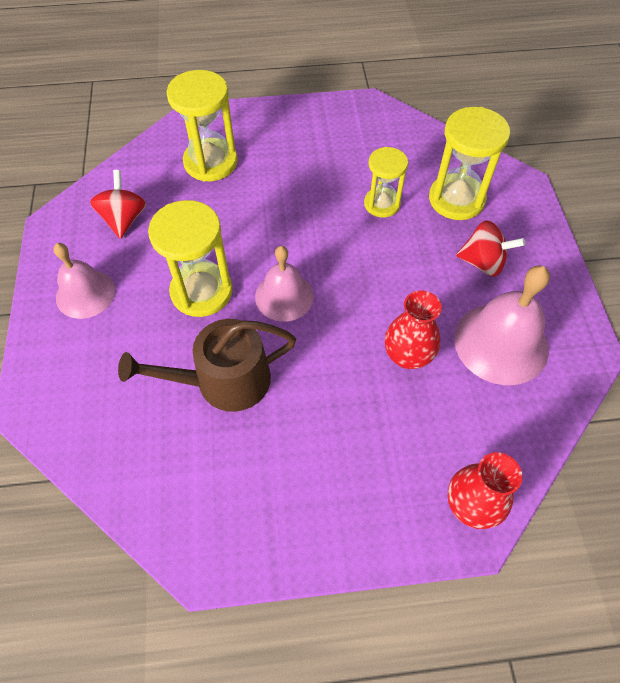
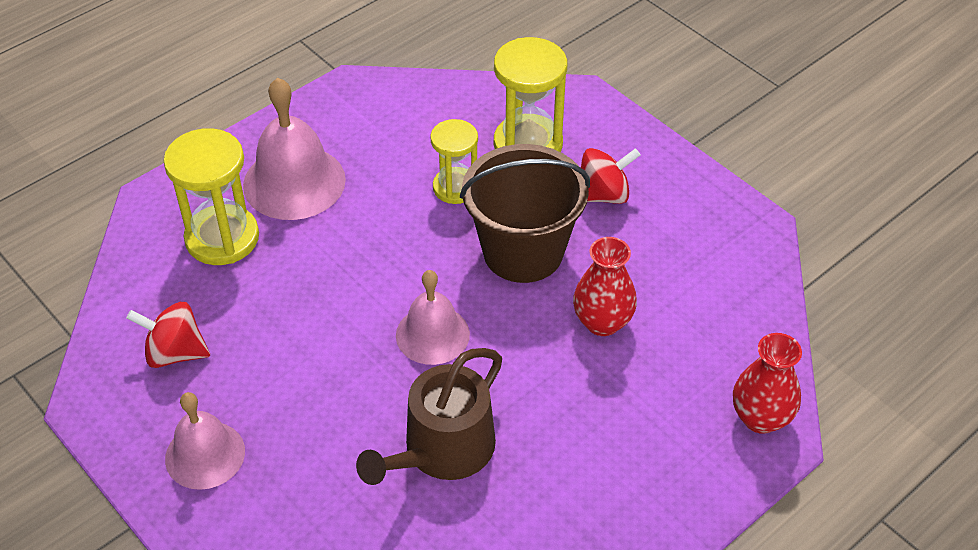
camera: 35 degrees left, 10 degrees down
(124, 219) = (175, 353): red spinning top -> red spinning top turned 45 degrees counterclockwise
(201, 291) = (338, 378): yellow hourglass -> none
(392, 273) = (523, 252): none -> brown bucket
(501, 343) = (677, 262): pink bell -> pink bell (294, 182)

